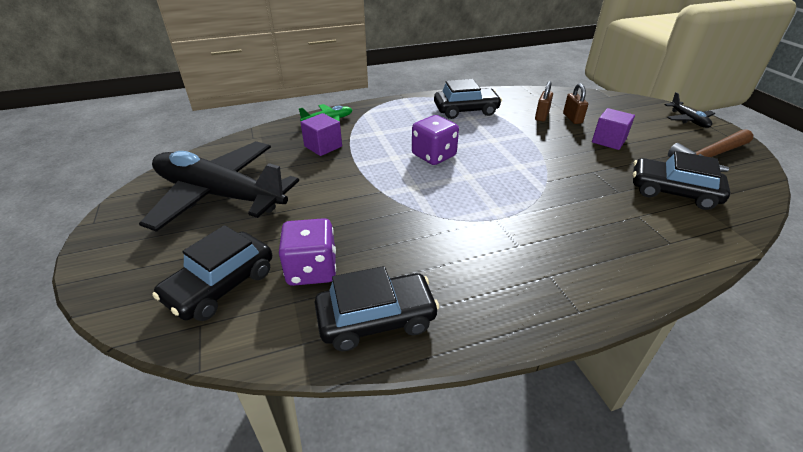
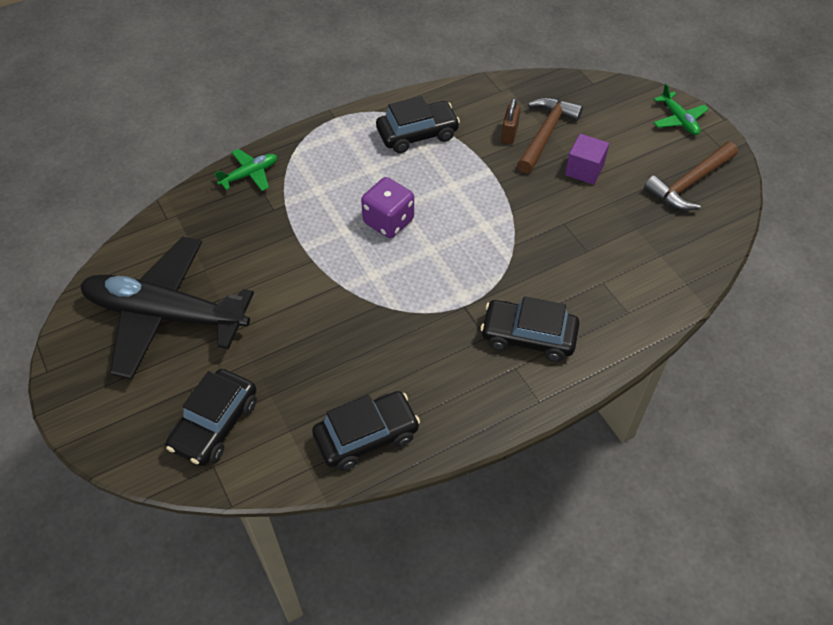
camera: 10 degrees left, 15 degrees up
(312, 270) = (295, 394): purple dice -> none
(323, 146) = (257, 223): purple cube -> none
(572, 118) = (545, 134): brown padlock -> brown hammer
(673, 192) = (641, 243): black car -> black car (528, 336)
(688, 120) = (679, 120): black plane -> green plane

